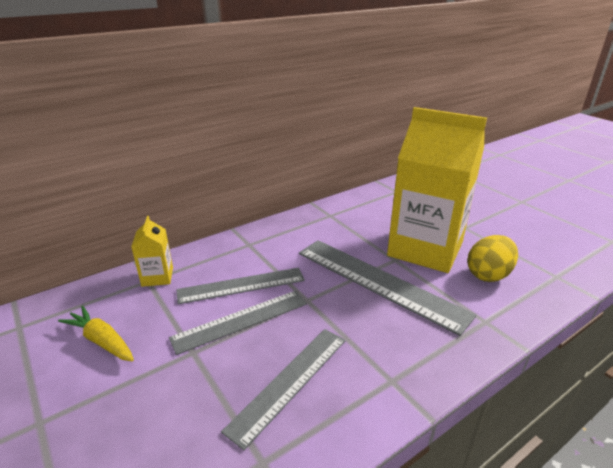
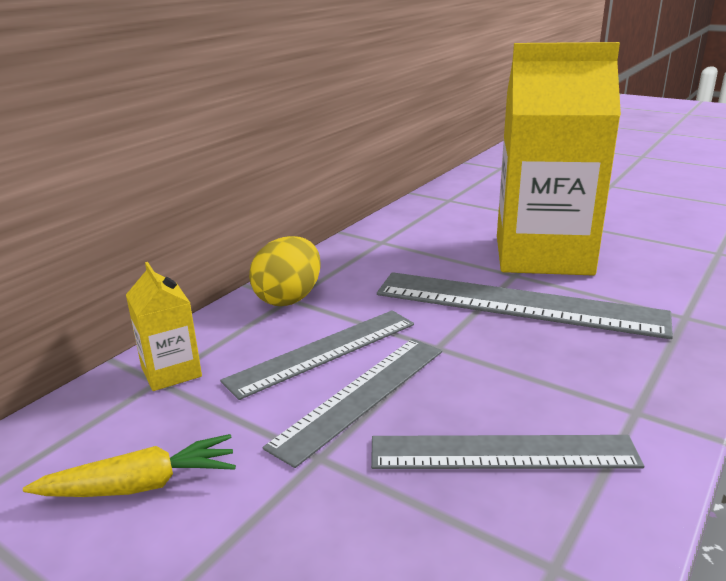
camera: 20 degrees left, 5 degrees down
(101, 341) = (141, 485): yellow carrot -> yellow carrot turned 150 degrees clockwise
(289, 382) = (503, 453): grey ruler -> grey ruler turned 75 degrees clockwise
(488, 275) = (643, 267): yellow egg -> yellow egg (289, 298)

